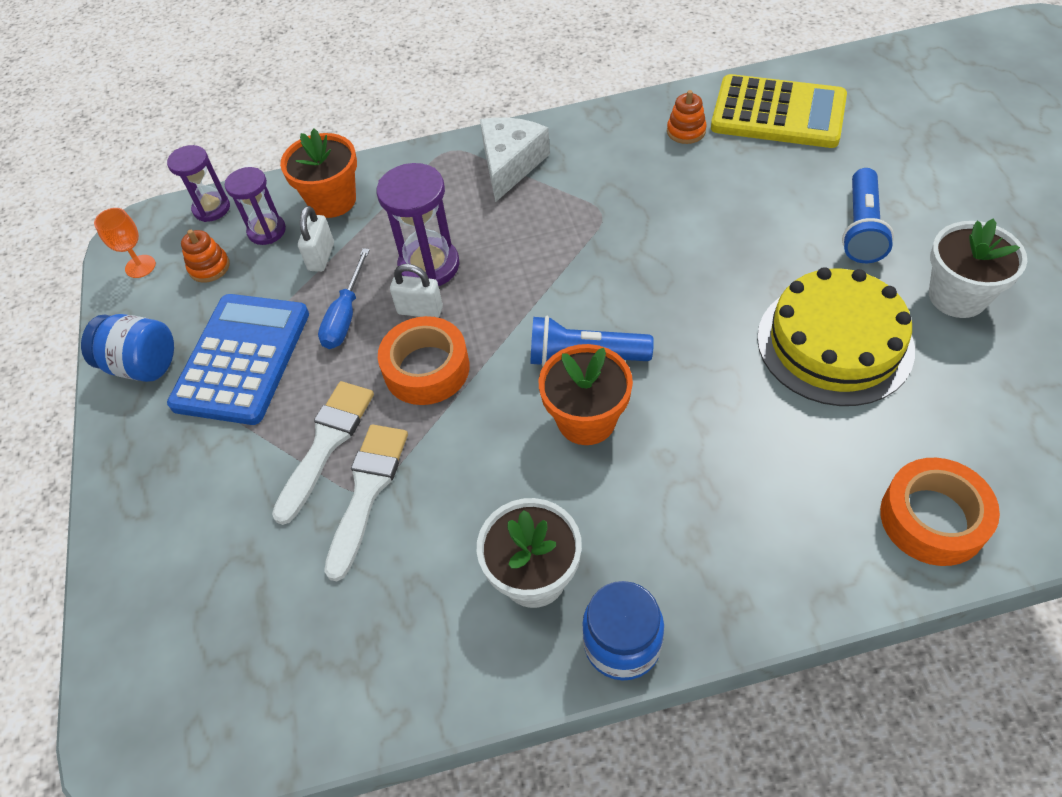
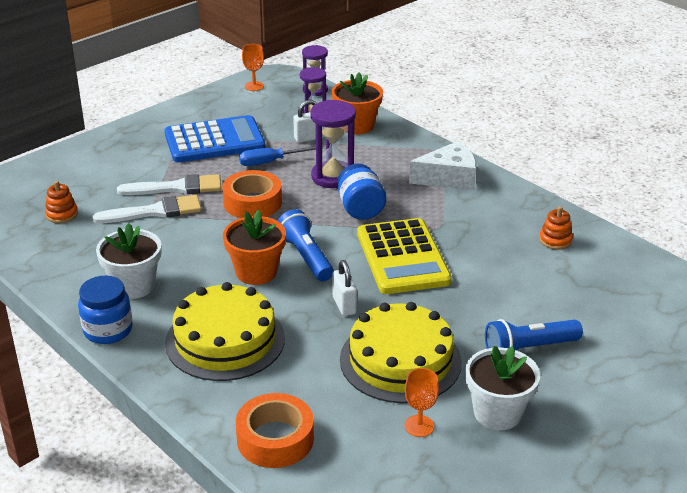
camera: 55 degrees right, 20 degrees down
(142, 365) = (188, 113): blue jar -> blue jar (360, 209)
(209, 267) = (271, 106): orange stacking toy -> orange stacking toy (62, 214)
(420, 310) = (295, 185): white padlock -> white padlock (344, 305)
(714, 505) = (225, 340): none -> yellow cake
(778, 113) = (620, 278): yellow calculator -> yellow calculator (402, 257)
(956, 371) = (419, 426): none -> orange goblet

